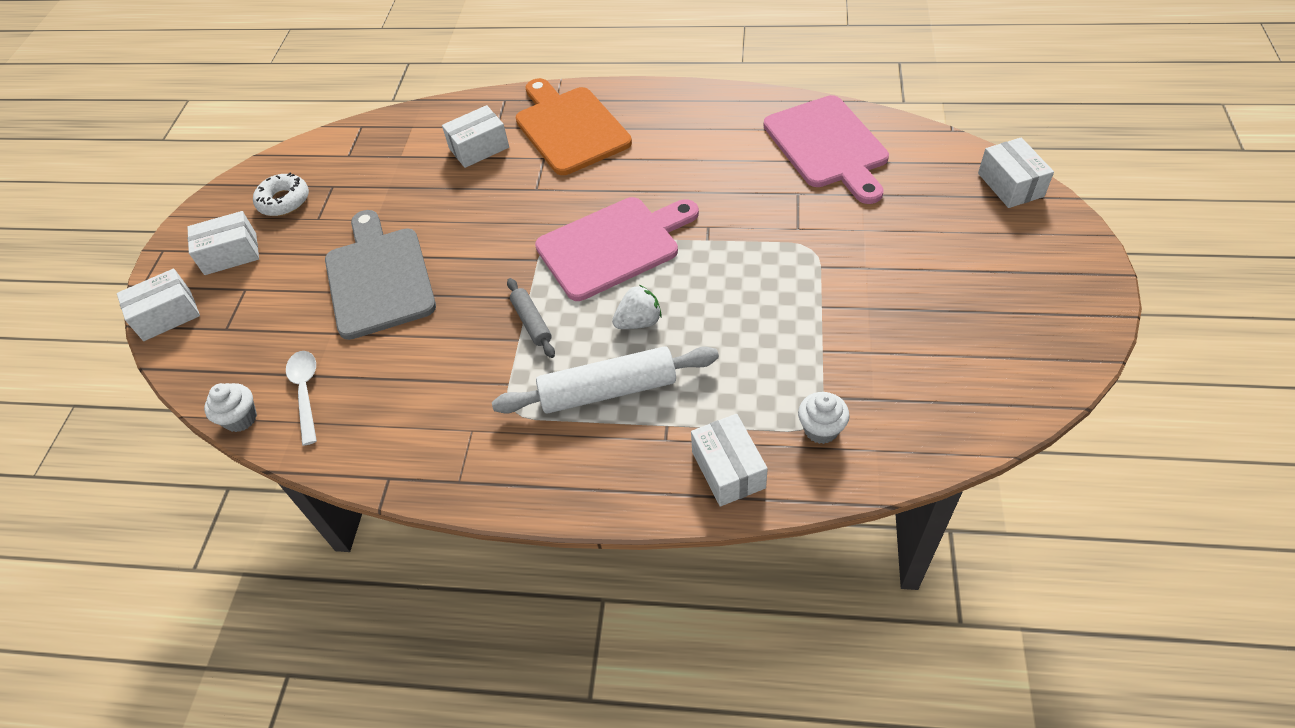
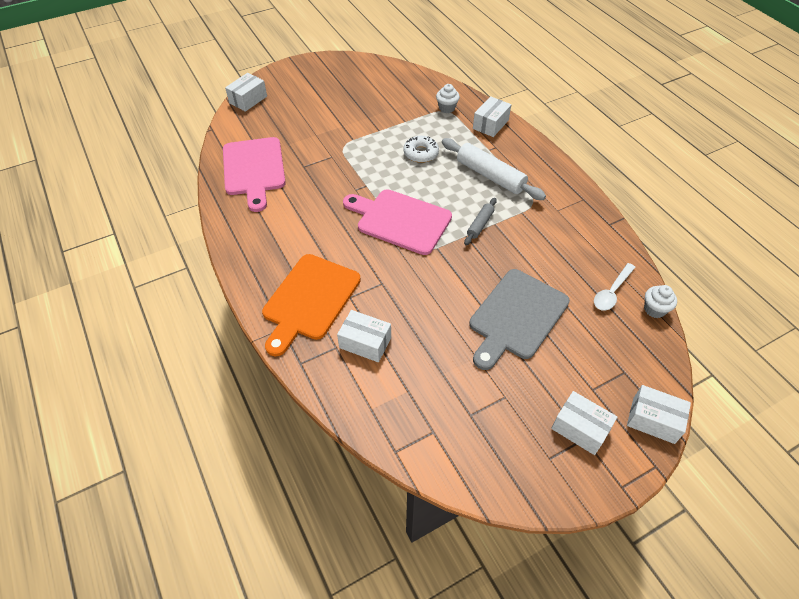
camera: 130 degrees left, 0 degrees up
(284, 201) = (510, 438): white donut -> white donut (421, 153)
(639, 322) = (442, 185): white strawberry -> none
(827, 146) = (254, 169): pink cutting board -> pink cutting board turned 135 degrees clockwise

